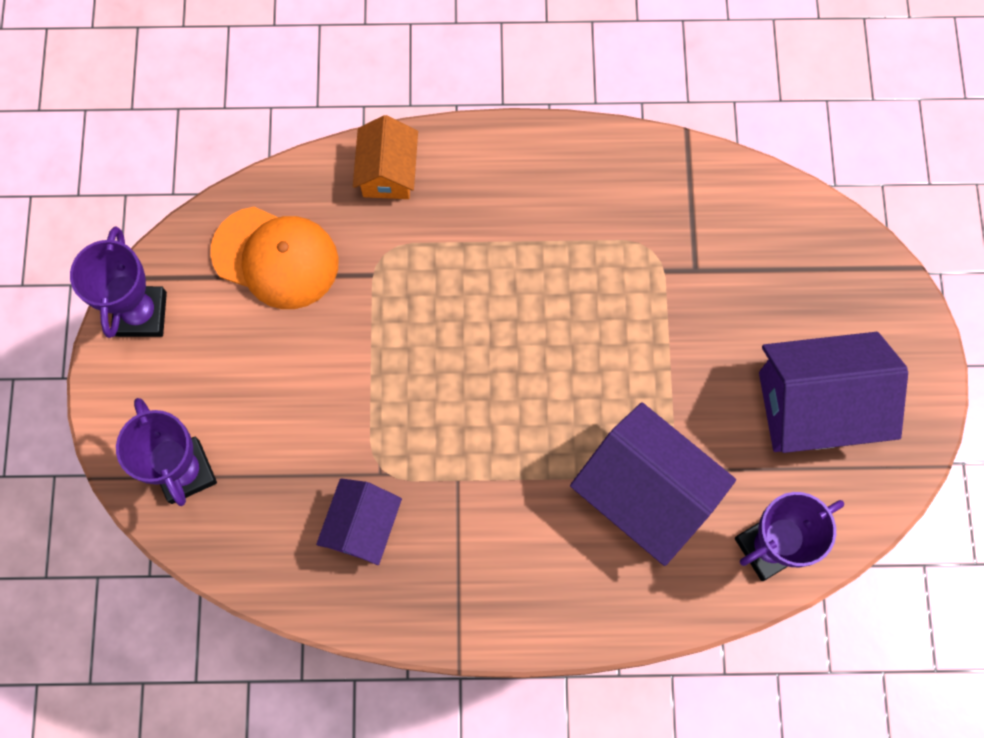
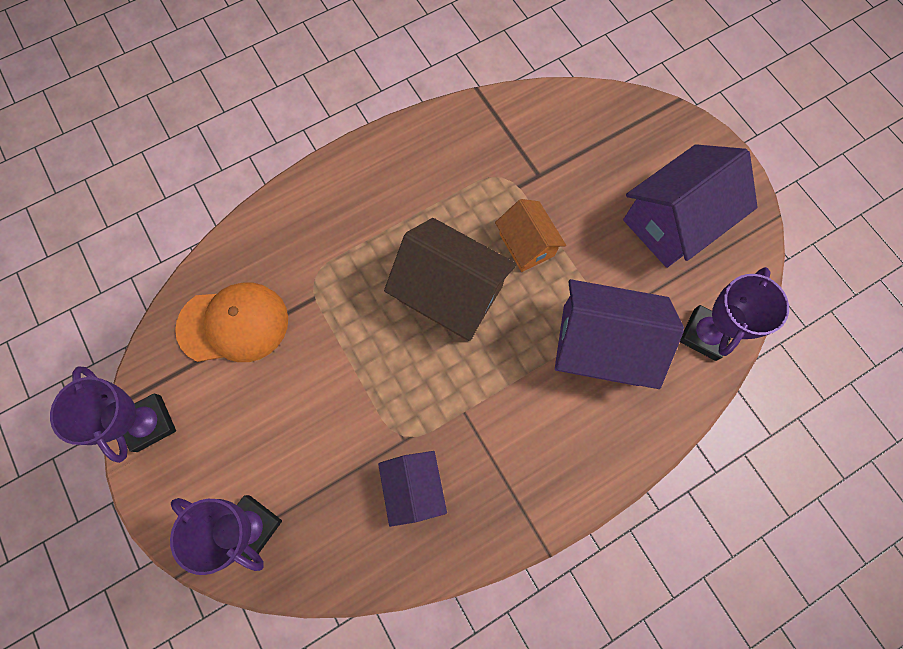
camera: 30 degrees left, 0 degrees up
(388, 172) = (284, 219): orange house -> orange house (526, 244)
(518, 349) = (450, 293): none -> brown house

